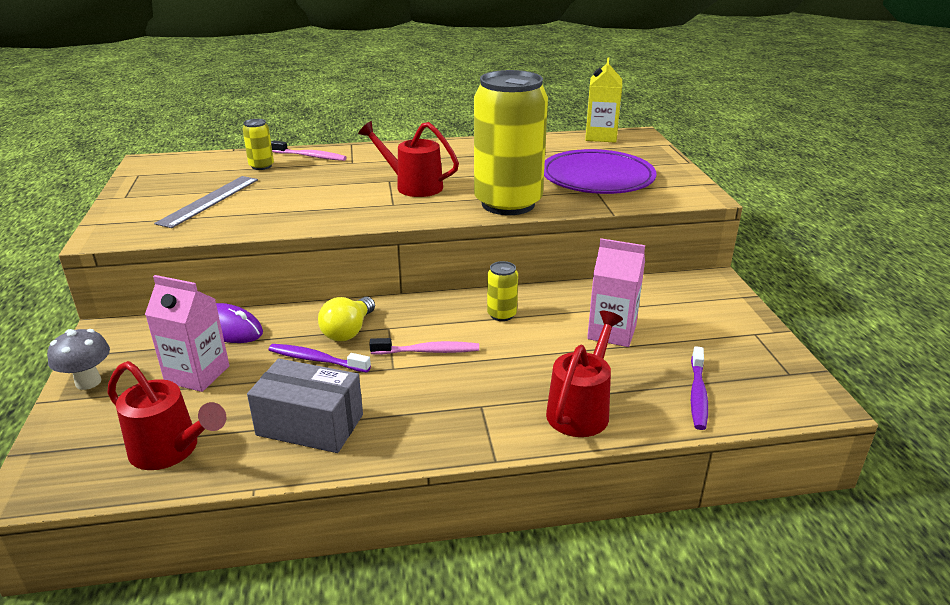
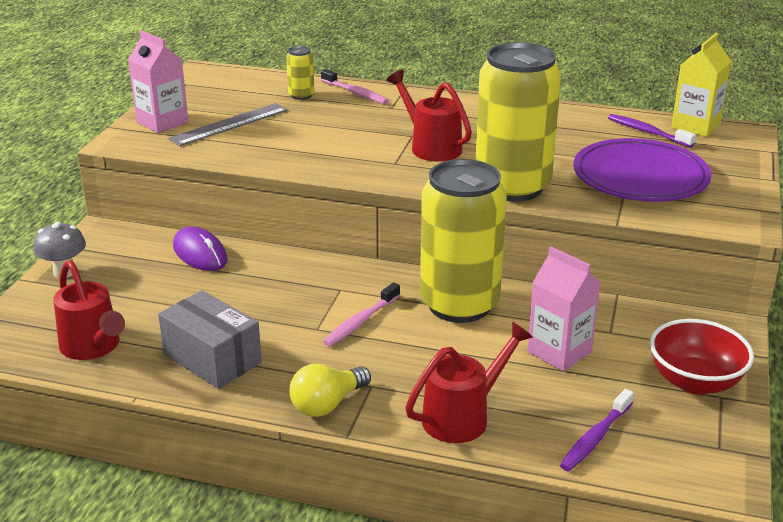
camera: 25 degrees right, 0 degrees up
(197, 374) = (150, 288): pink carton -> pink carton (162, 122)
(316, 360) = (255, 302): purple toothbrush -> purple toothbrush (647, 132)
(348, 331) = (301, 283): yellow light bulb -> yellow light bulb (327, 404)
(428, 351) = (360, 322): pink toothbrush -> pink toothbrush turned 105 degrees clockwise
(501, 315) = (459, 304): yellow can -> yellow can, size x2.46
(728, 328) = (695, 382): none -> red bowl

